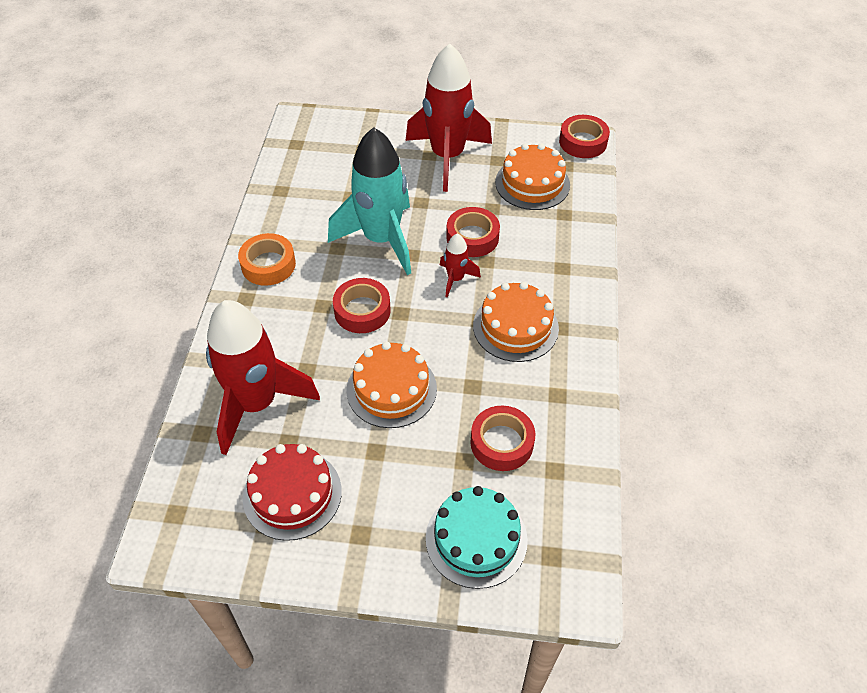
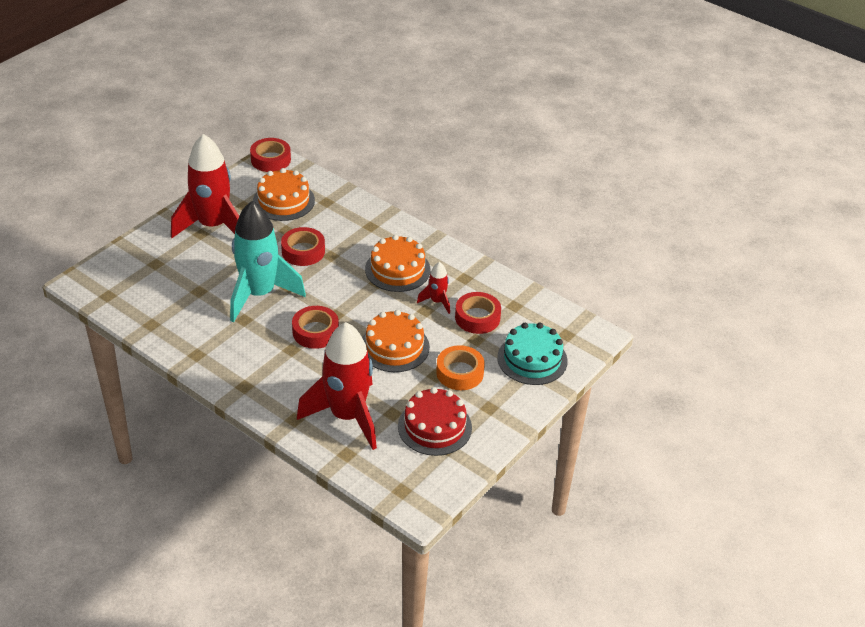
camera: 60 degrees left, 10 degrees down
(268, 265) = (223, 361): orange tape -> orange tape (460, 373)
(455, 279) = (332, 276): red rocket -> red rocket (437, 301)

